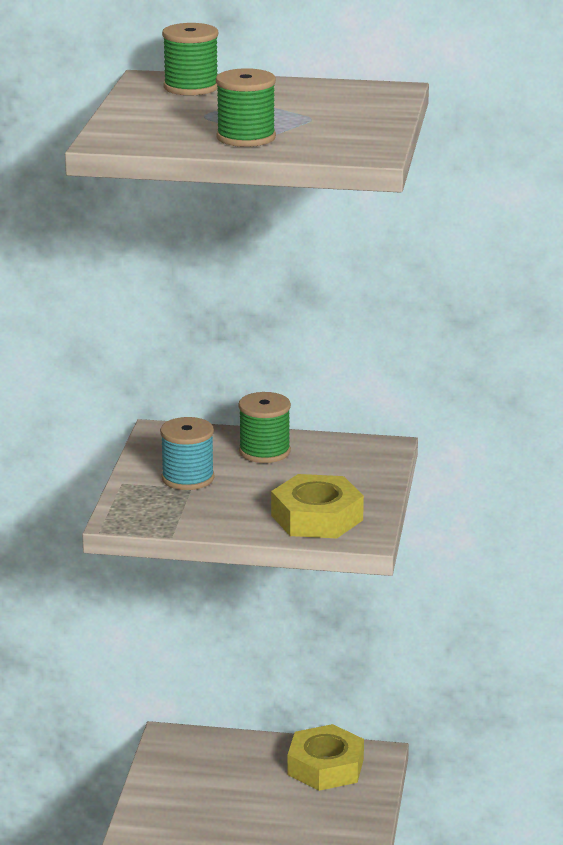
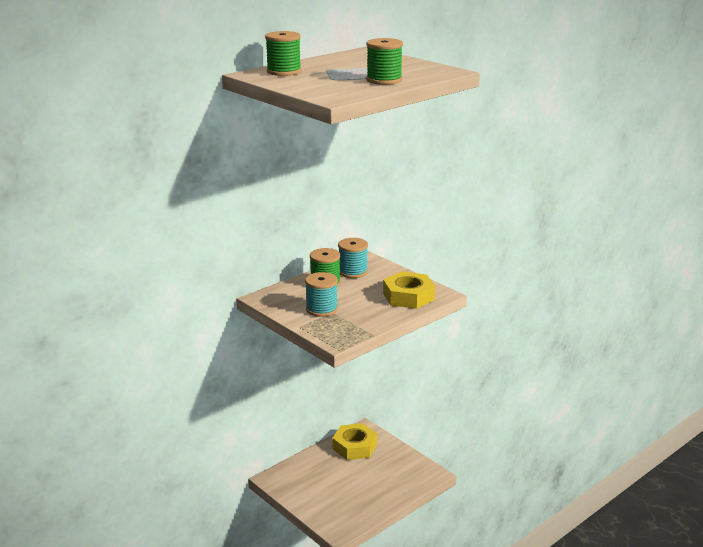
camera: 50 degrees left, 0 degrees up
(328, 455) = (353, 272): none -> turquoise spool

